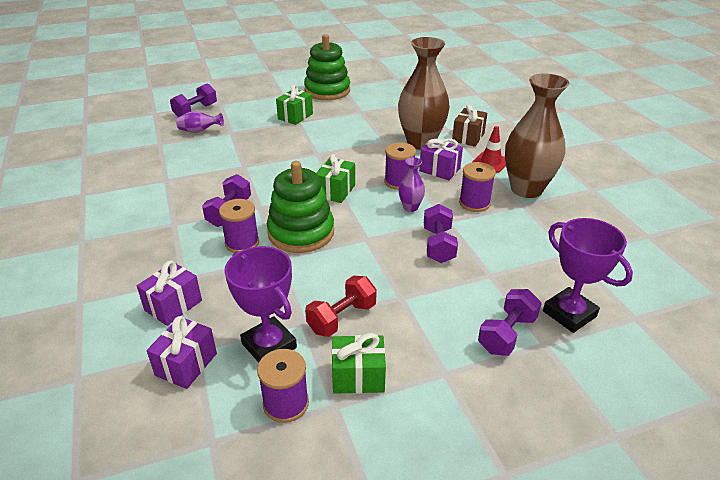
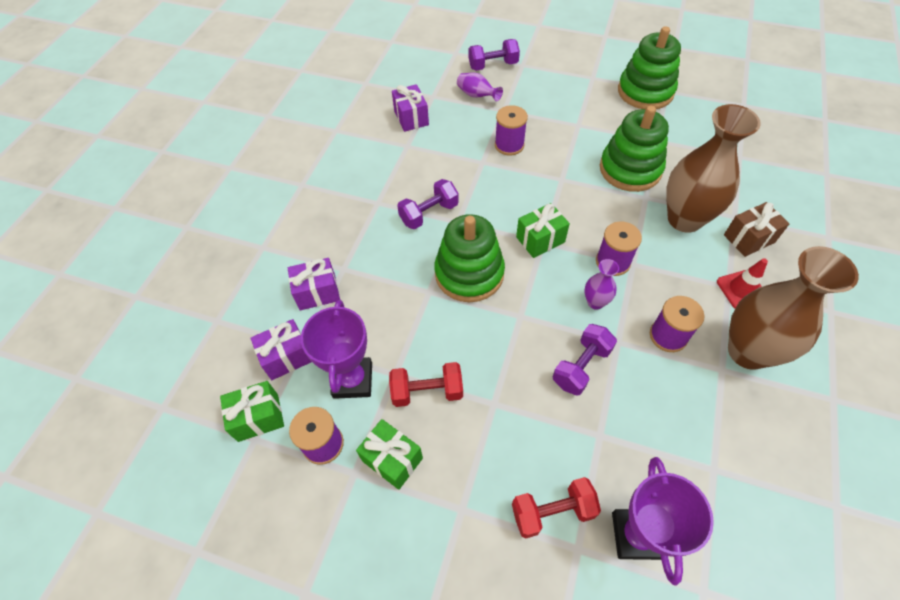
camera: 40 degrees right, 20 degrees up
(242, 243) = (413, 256): purple spool -> purple spool (509, 145)
(295, 116) = (581, 116): green gift -> green gift (258, 417)
(359, 131) = (630, 169): none -> green stacking toy
(439, 170) = (671, 269): purple gift -> purple gift (411, 118)
(507, 334) = (552, 511): purple dumbbell -> red dumbbell

